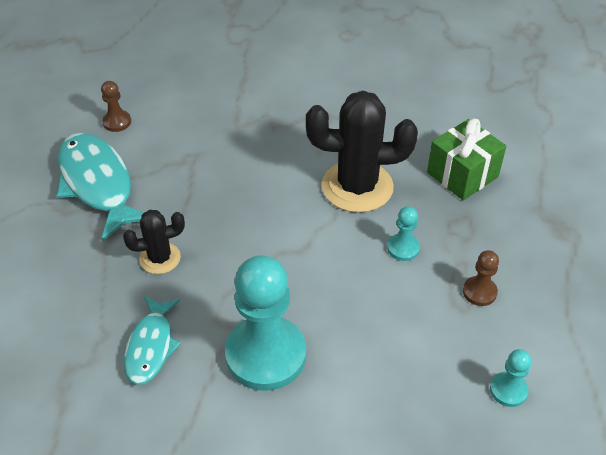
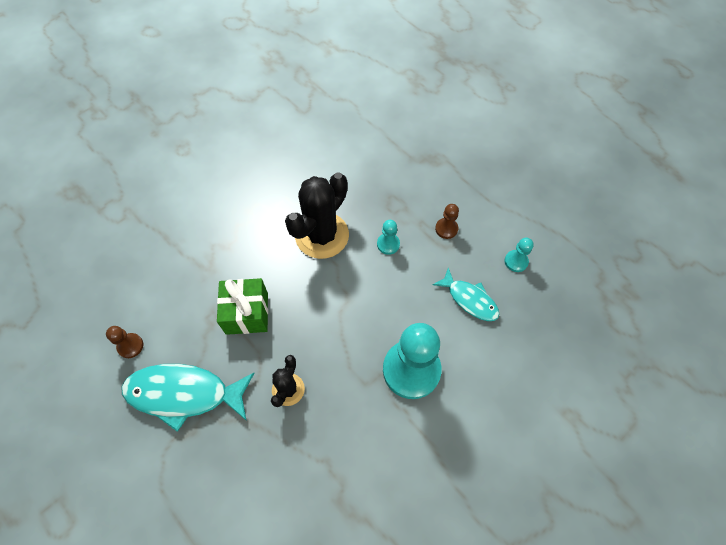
camera: 55 degrees left, 15 degrees up
(151, 346) = (357, 436): turquoise fish -> turquoise fish (469, 299)
(462, 175) = (358, 175): green gift -> green gift (247, 313)

